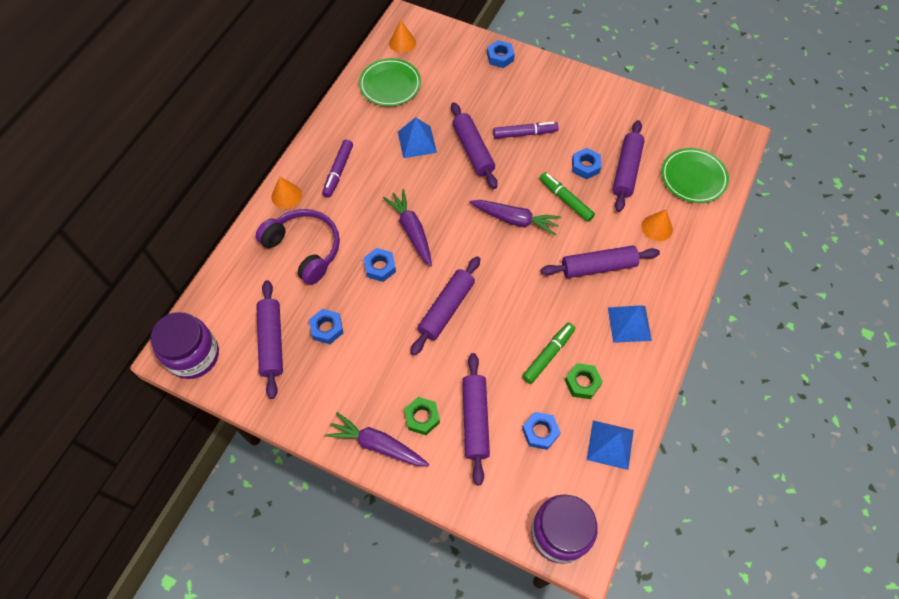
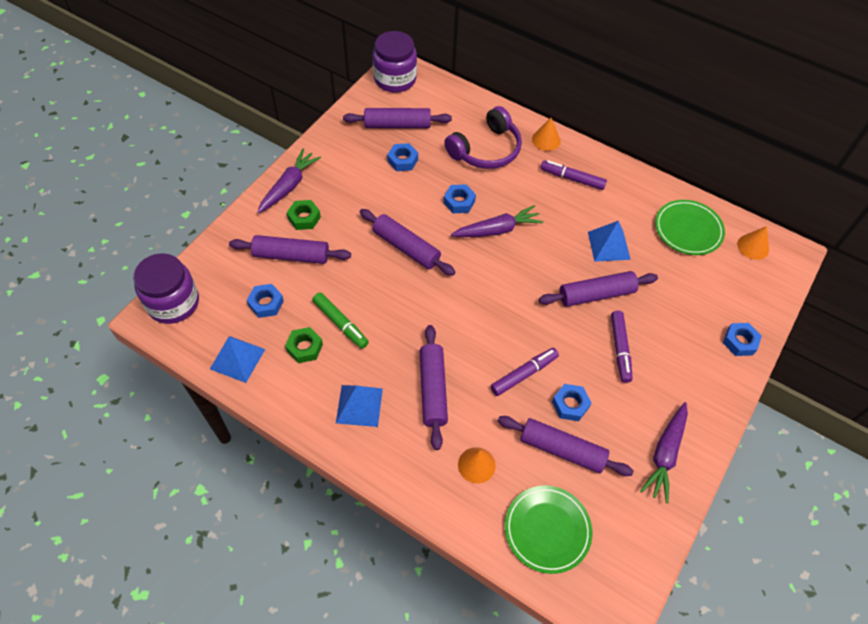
camera: 95 degrees right, 5 degrees down
(515, 219) = (502, 320): purple carrot -> purple carrot (665, 454)
(565, 200) = (524, 374): green marker -> purple marker

